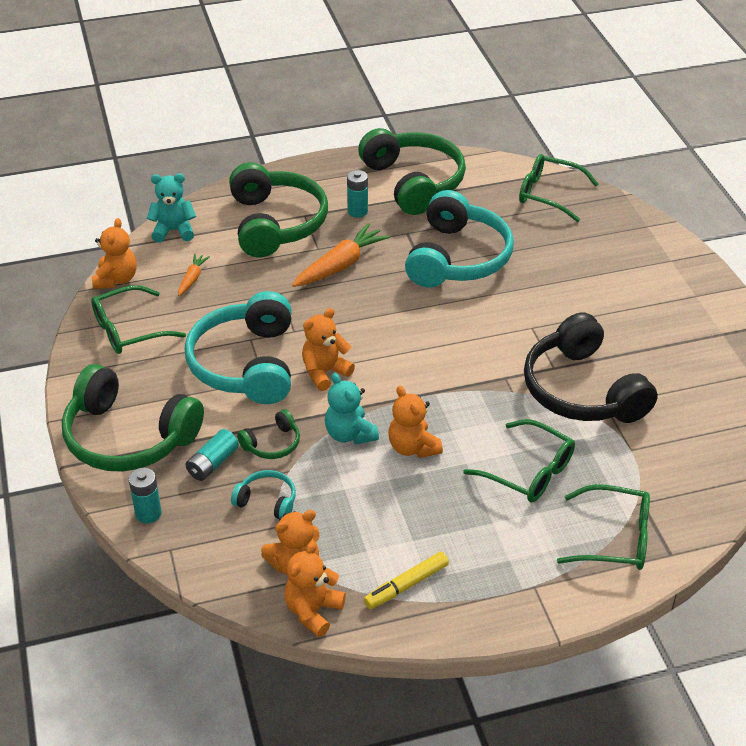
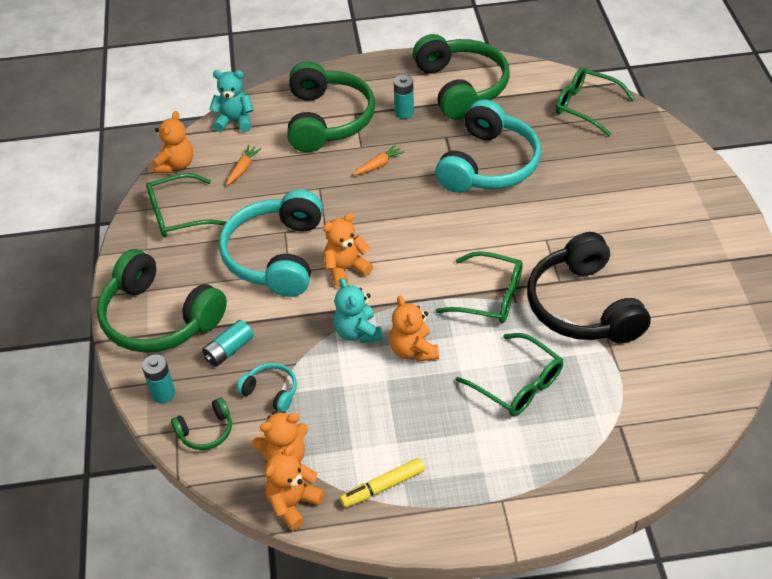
camera: 10 degrees right, 5 degrees up
(272, 443) = (285, 335): green headphones -> green headphones (206, 431)
(340, 265) = (378, 165): orange carrot -> orange carrot, size x0.53
(615, 538) = (587, 459): green glasses -> green glasses (489, 297)

